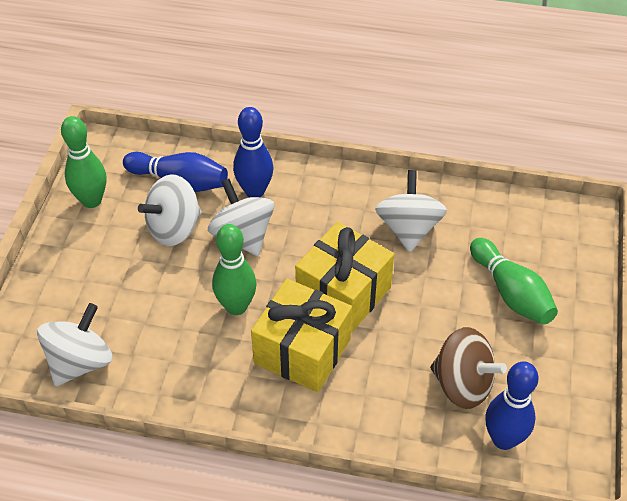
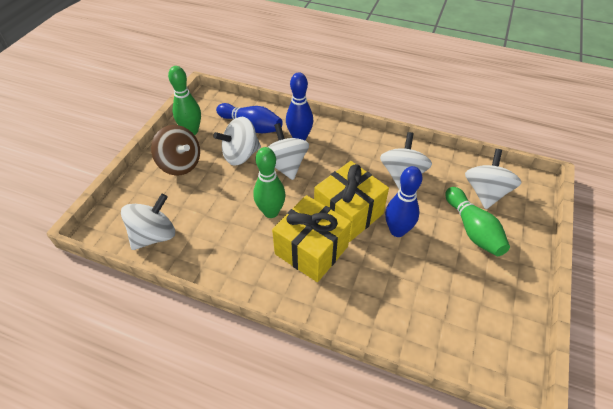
camera: 10 degrees right, 0 degrees up
(462, 384) = (428, 293): brown spinning top -> brown spinning top (180, 164)
(503, 439) = (456, 342): blue bowling pin -> blue bowling pin (397, 230)
(524, 239) = (485, 192): none -> white spinning top

